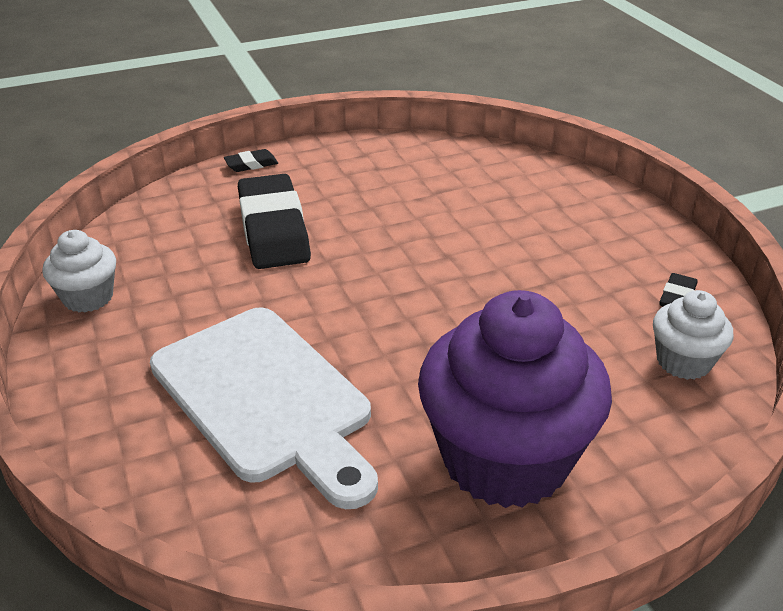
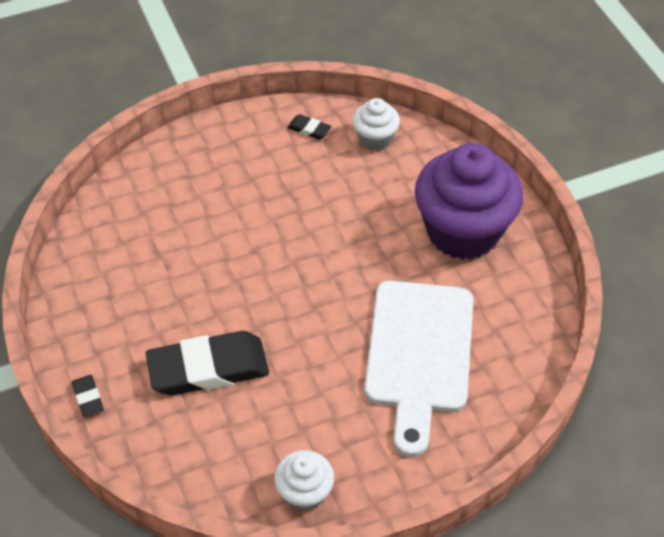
camera: 90 degrees left, 15 degrees up
(265, 398) = (419, 354): white cutting board -> white cutting board turned 135 degrees clockwise

